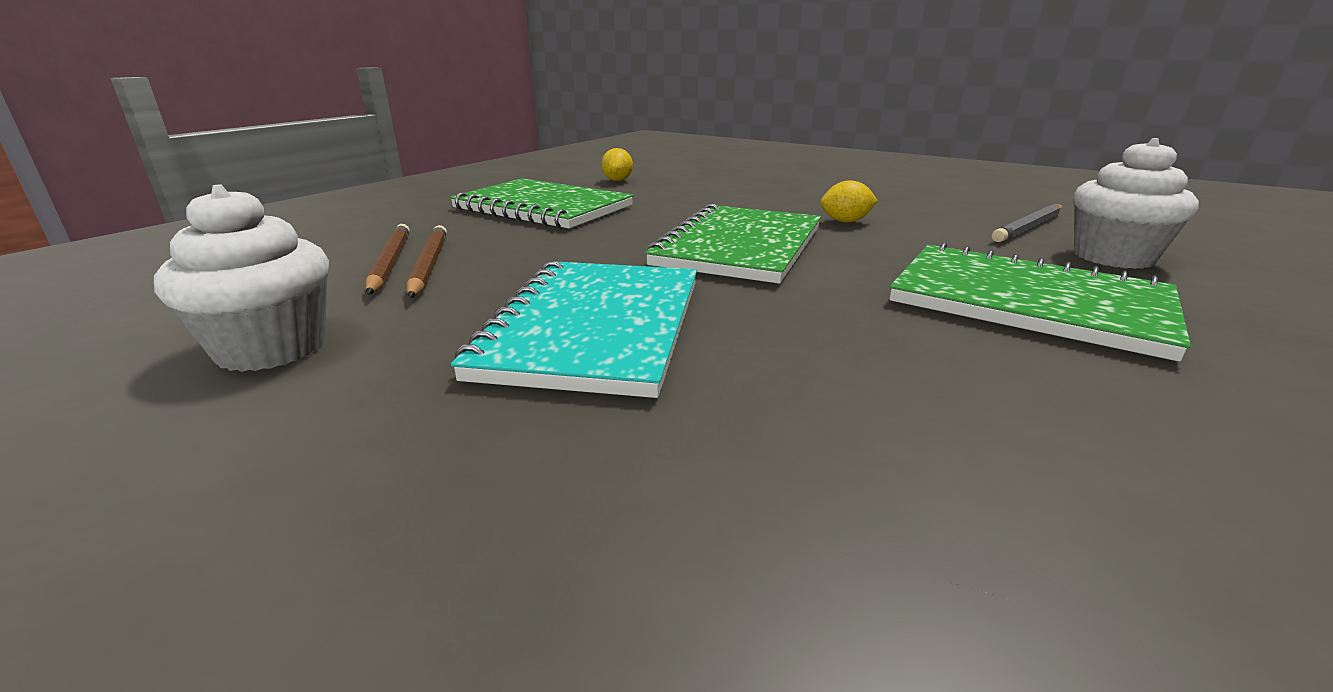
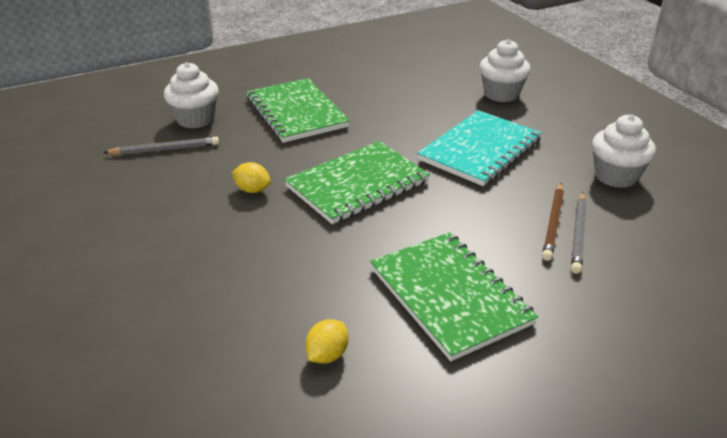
camera: 150 degrees left, 10 degrees up
(390, 262) = (578, 234): brown pencil -> grey pencil
(645, 541) = (501, 94): none -> white cupcake

